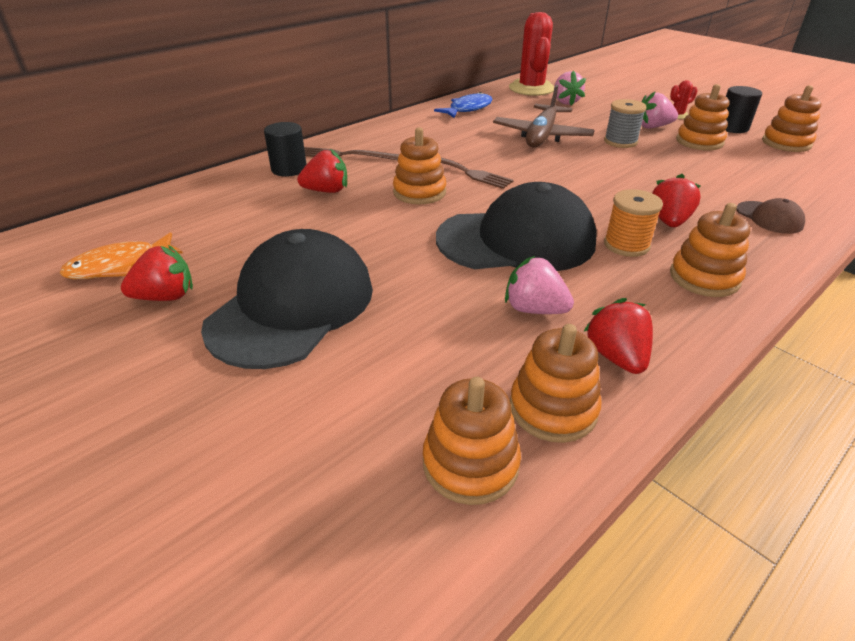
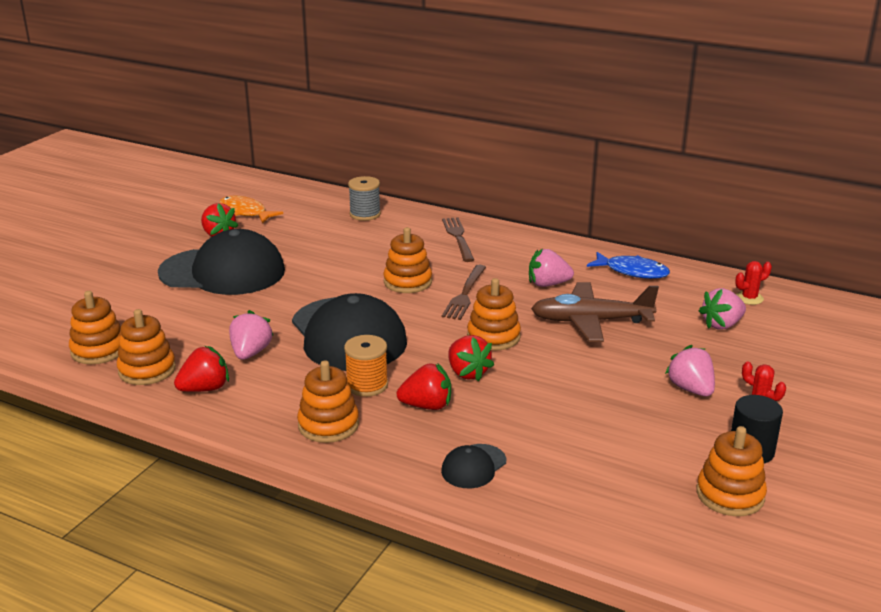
camera: 70 degrees right, 10 degrees down
(289, 169) = (413, 224): black cylinder -> none
(326, 191) = (385, 246): red strawberry -> red strawberry (467, 373)
(468, 138) = (548, 284): none -> pink strawberry
(531, 88) = (749, 298): red cactus -> red cactus, size x0.44
(620, 142) = (617, 369): grey spool -> grey spool (365, 214)
(699, 142) = (668, 424): orange stacking toy -> orange stacking toy (493, 337)
(769, 218) = (473, 466): brown cap -> black cap

